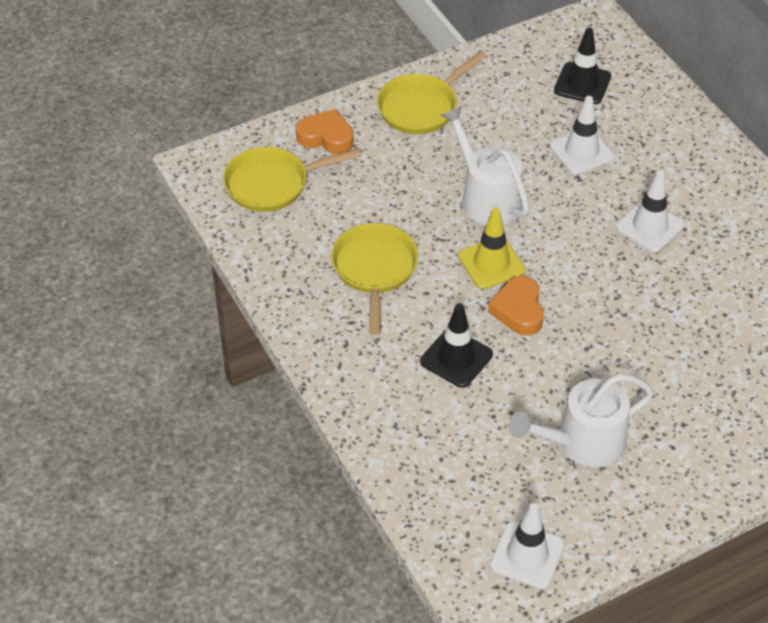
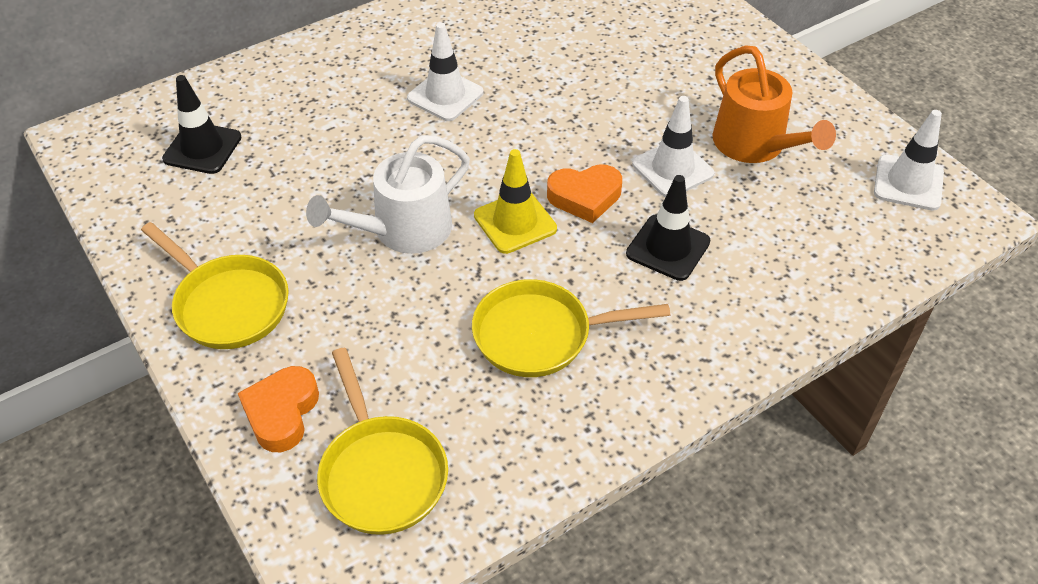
camera: 95 degrees left, 0 degrees up
(581, 152) = (325, 148): white traffic cone -> white traffic cone (672, 169)
(582, 442) = (755, 145): white watering can -> orange watering can

